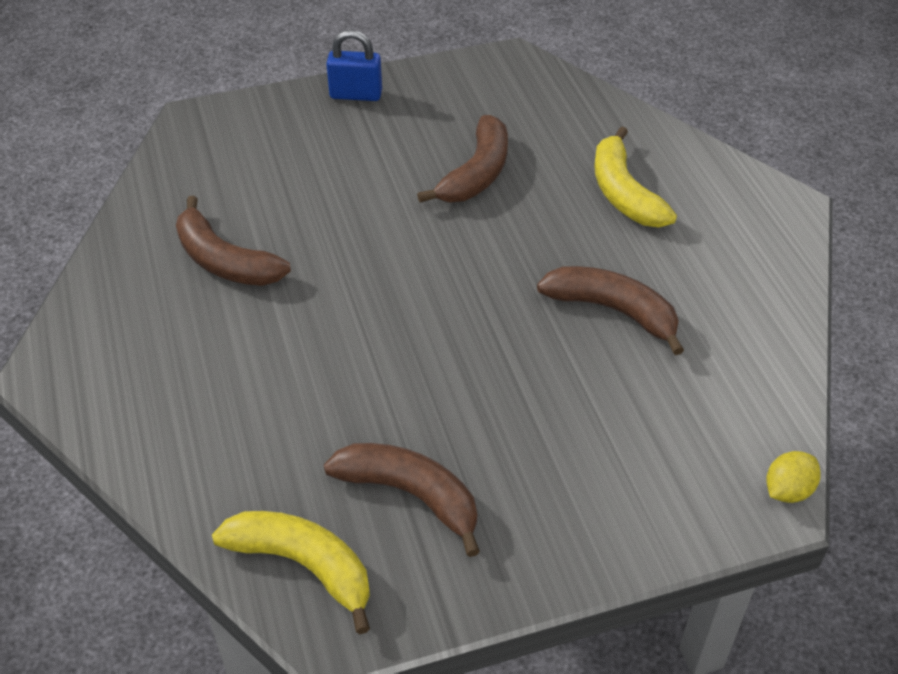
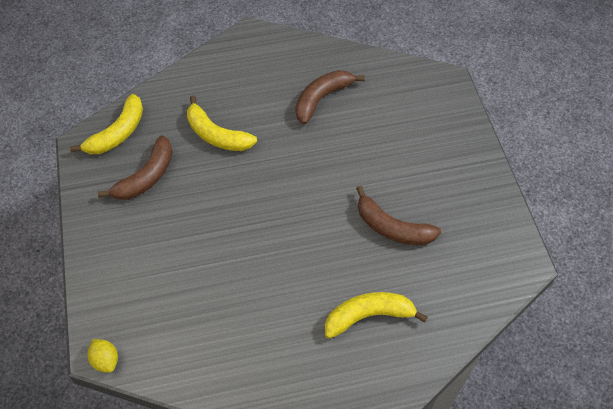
camera: 95 degrees right, 10 degrees up
(307, 399) = (216, 135): none -> yellow banana
(356, 94) = (476, 163): blue padlock -> none
(613, 311) = (258, 290): brown banana -> none

